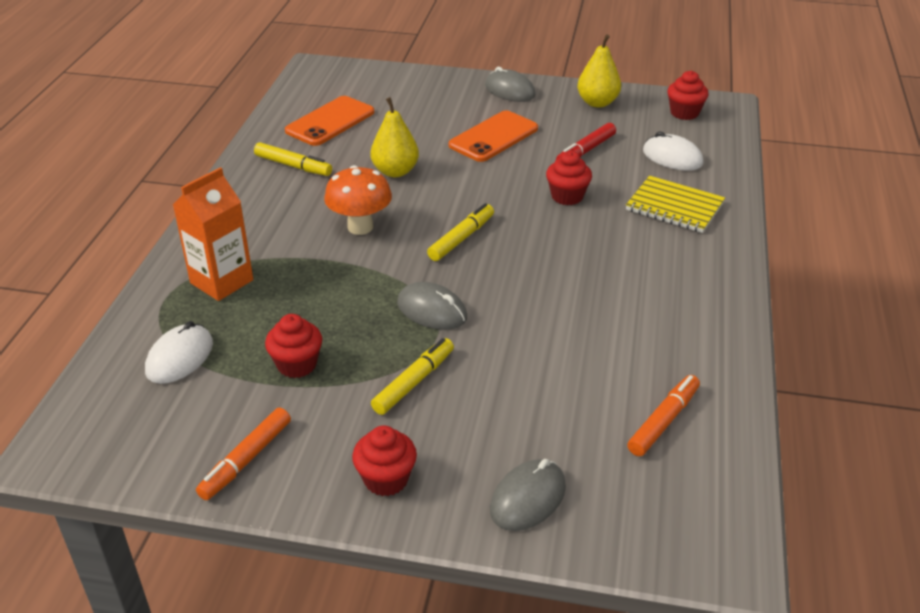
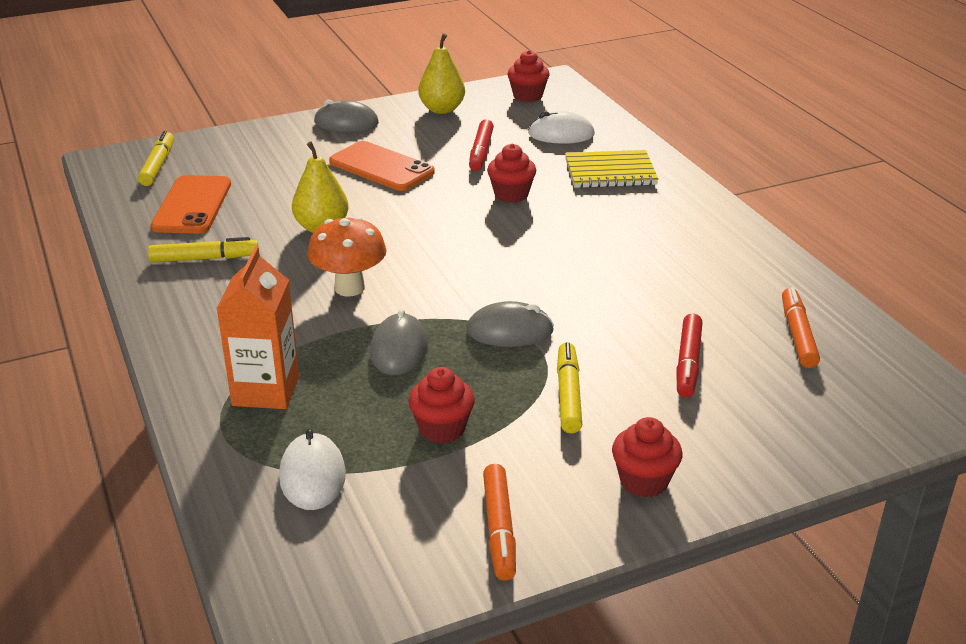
camera: 35 degrees left, 5 degrees down
(461, 238) = (460, 262): yellow marker -> yellow marker (158, 165)
(493, 137) = (381, 167): orange phone -> orange phone turned 60 degrees counterclockwise
(528, 498) = (771, 438): grey mouse -> grey mouse (399, 349)
(537, 401) = (688, 363): none -> red marker

